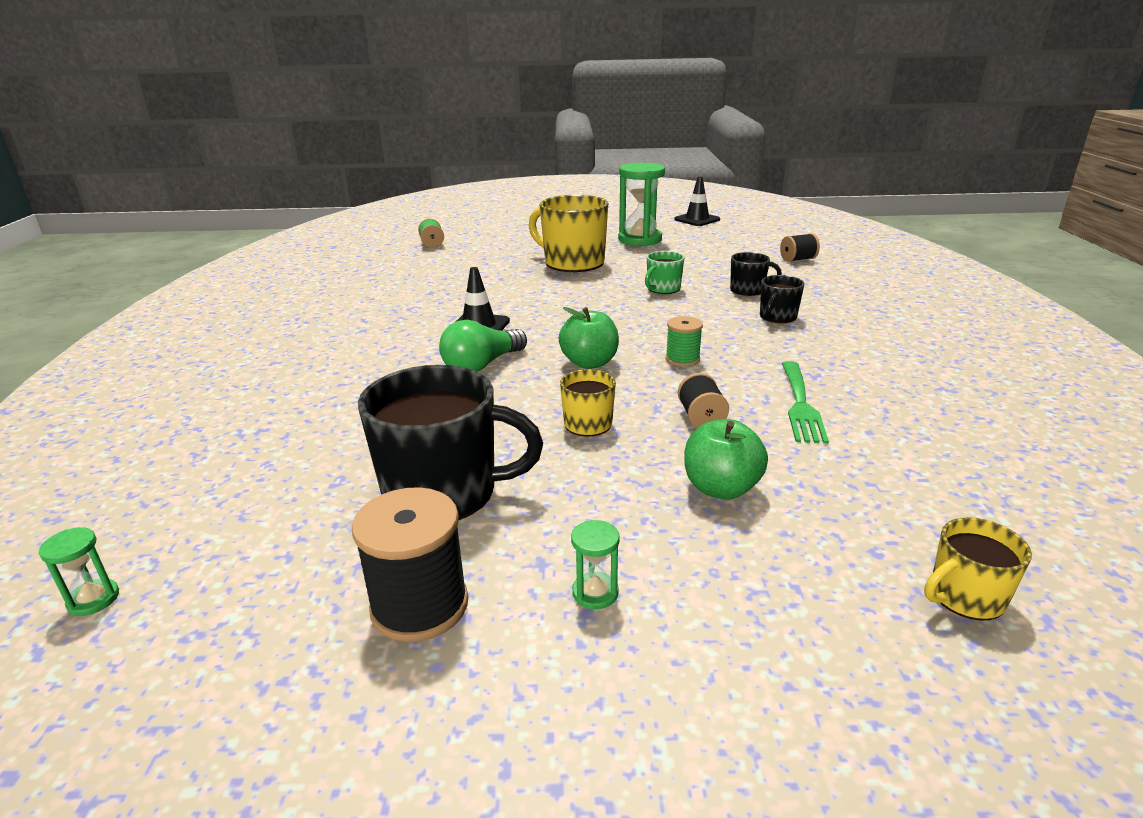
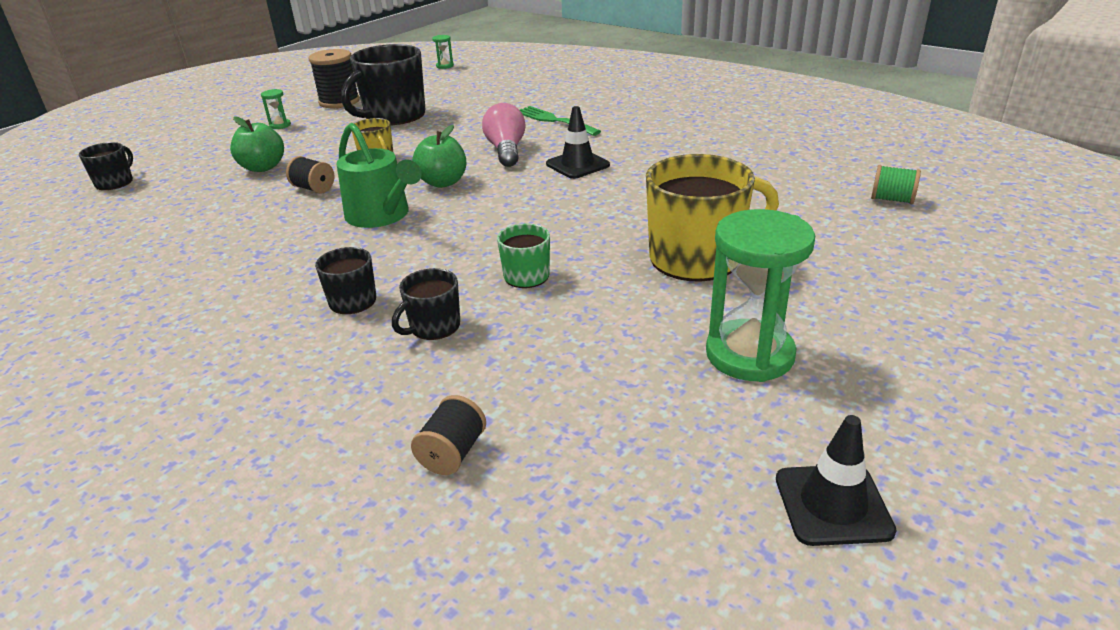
camera: 130 degrees right, 5 degrees up
(482, 365) = (506, 150): green light bulb -> pink light bulb
(682, 359) = (381, 215): green spool -> green watering can
(800, 404) = (252, 225): green fork -> green fork (554, 121)
(965, 596) = (115, 182): yellow mug -> black mug

